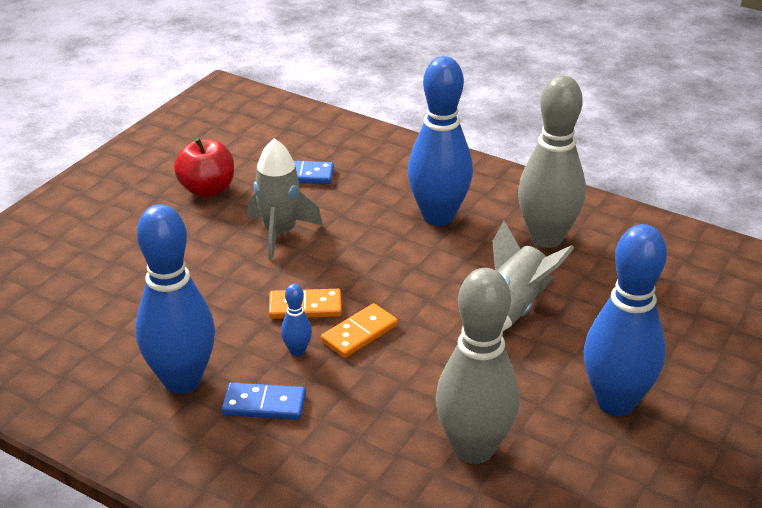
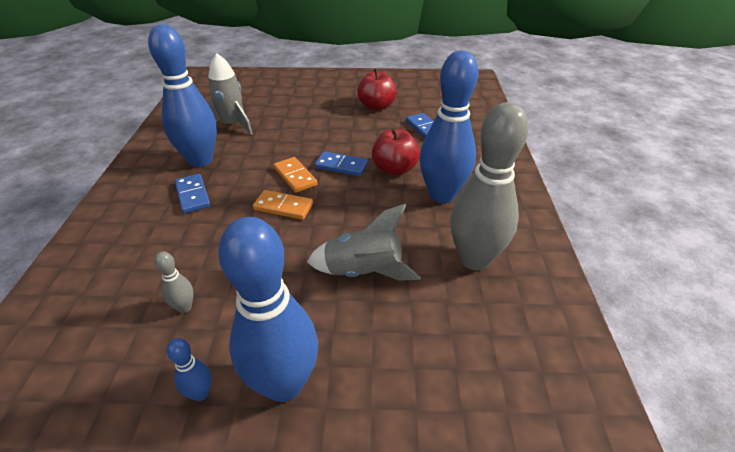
camera: 60 degrees right, 5 degrees up
(280, 233) = (359, 142): grey rocket -> grey rocket (233, 125)
(297, 351) = (250, 189): blue bowling pin -> blue bowling pin (200, 393)
(318, 264) = (341, 166): none -> blue domino
(363, 229) = (394, 169): none -> red apple
(474, 449) = (184, 307): grey bowling pin -> grey bowling pin, size x0.41

